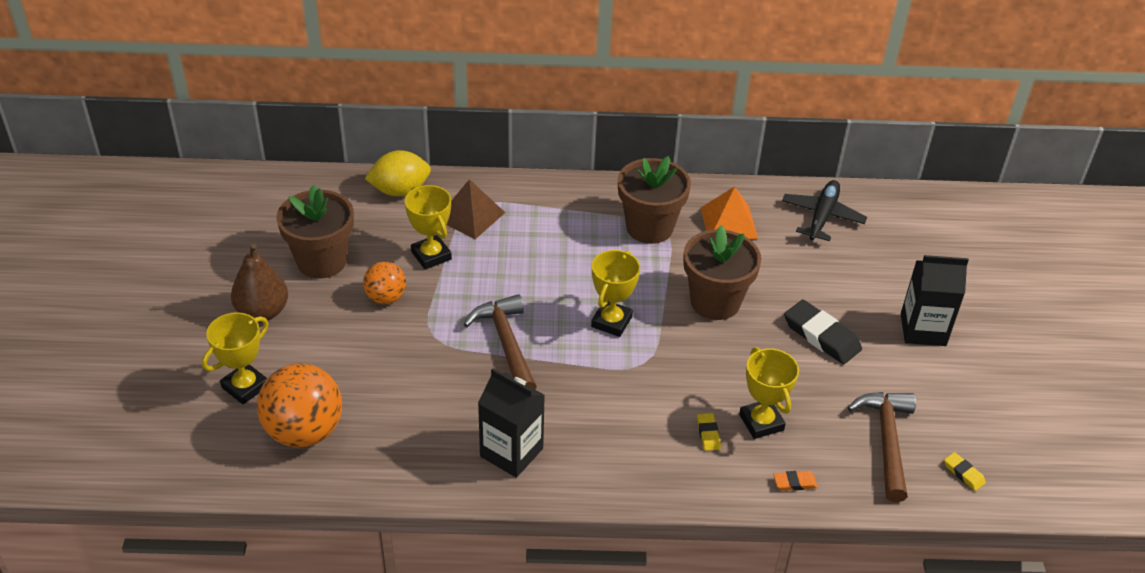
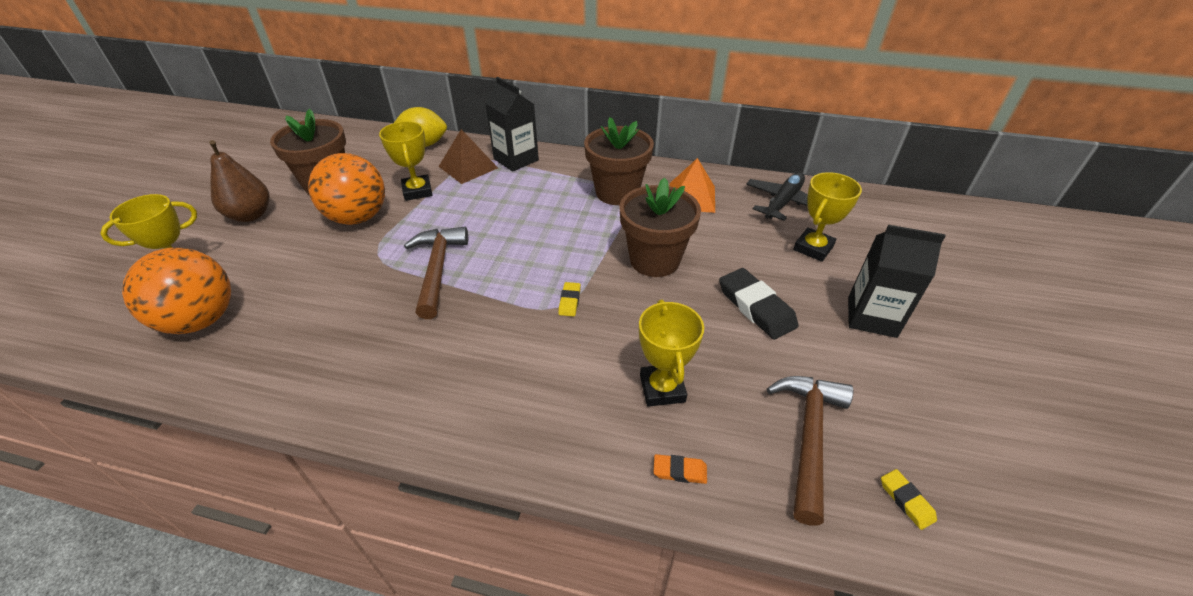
camera: 15 degrees right, 0 degrees up
(386, 297) = (358, 217): orange ball -> orange ball, size x1.75
(511, 452) = (379, 375): black carton -> black carton (516, 159)
(611, 322) = (546, 264): yellow trophy -> yellow trophy (813, 248)
(708, 434) = (597, 391): yellow eraser -> yellow eraser (569, 301)

